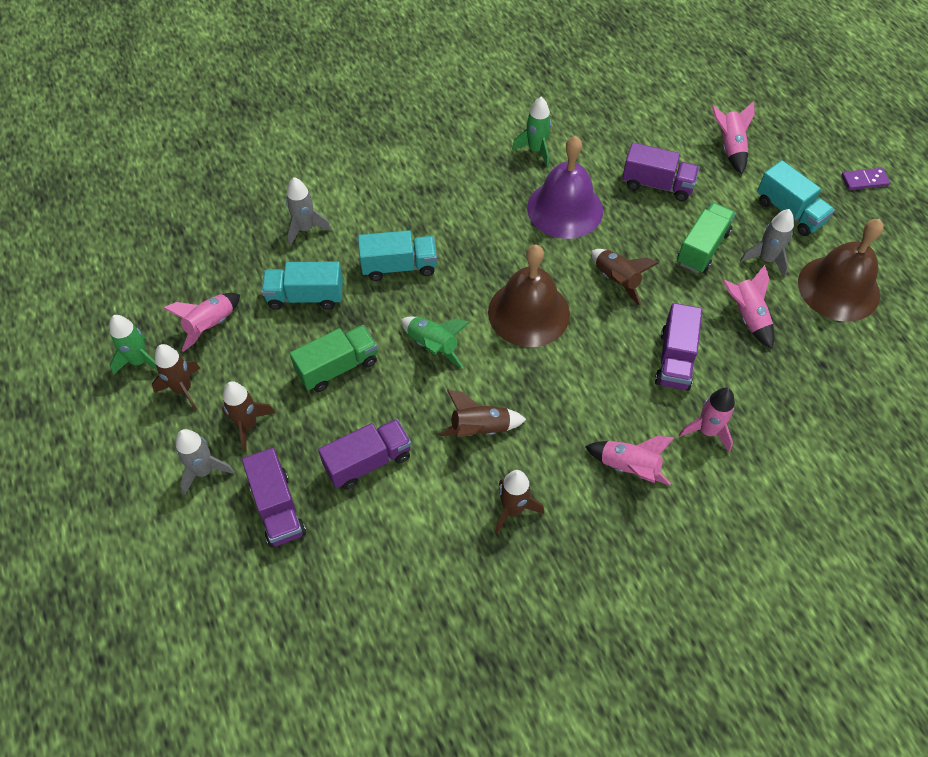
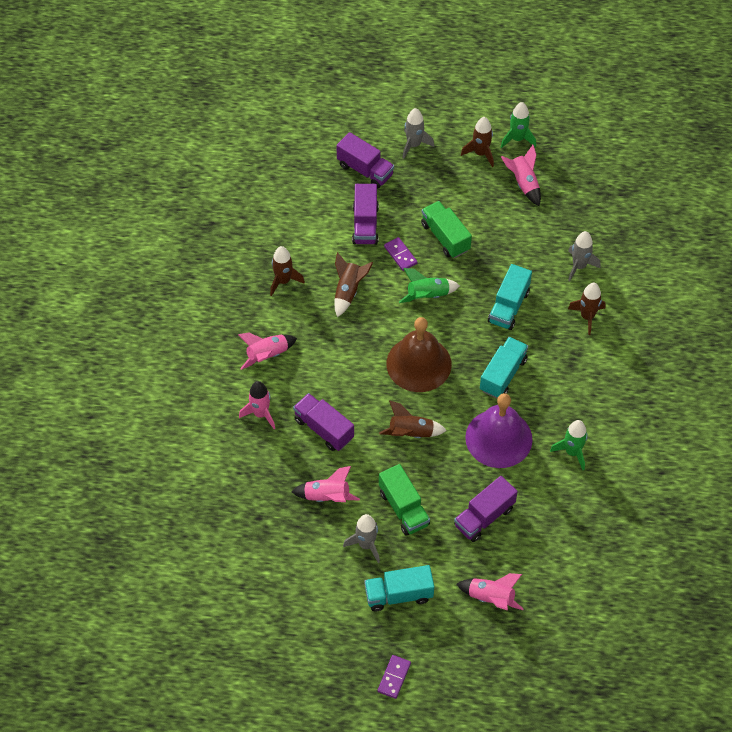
camera: 120 degrees right, 0 degrees up
(248, 425) = (432, 176): brown rocket -> brown rocket (587, 317)
(277, 508) = (365, 170): purple truck -> purple truck turned 150 degrees counterclockwise
(305, 297) = (515, 242): turquoise truck -> turquoise truck (503, 375)
(337, 367) = (445, 237): green truck -> green truck turned 150 degrees clockwise
(392, 400) = (400, 255): none -> purple domino
(838, 288) = (309, 576): brown bell -> none

